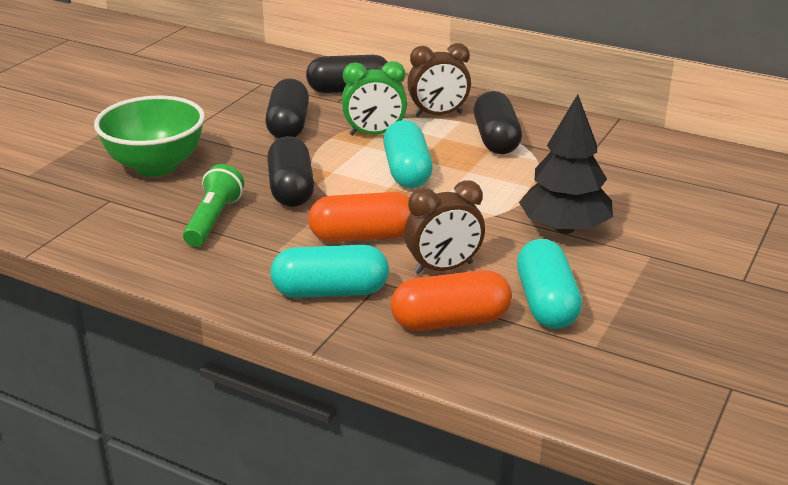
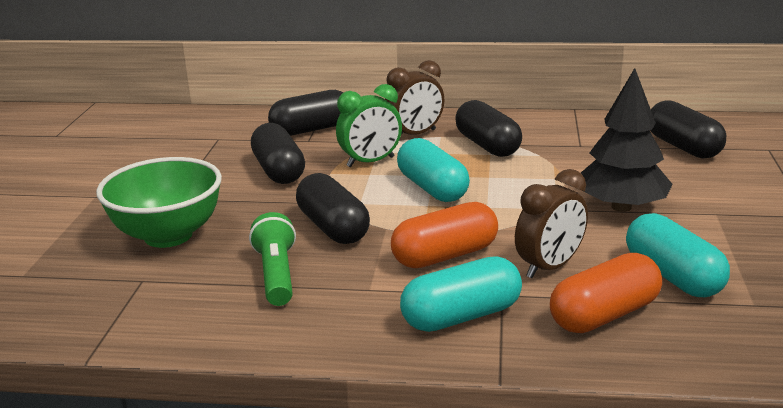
camera: 20 degrees left, 5 degrees down
(690, 181) = (683, 147): none -> black capsule

